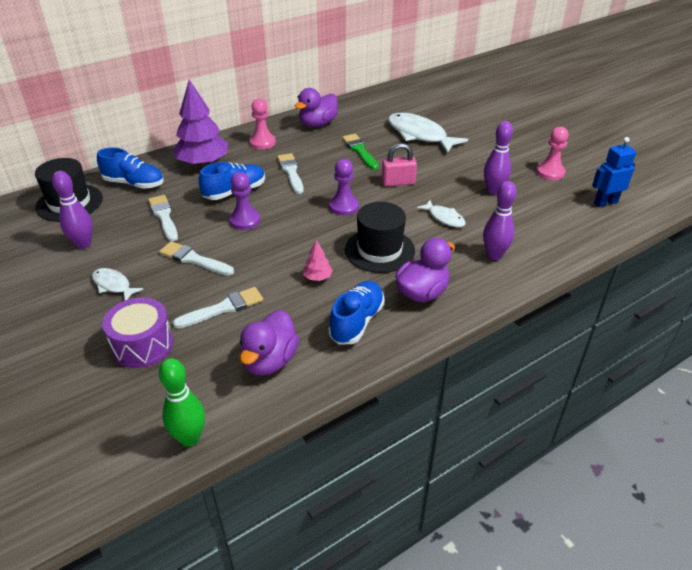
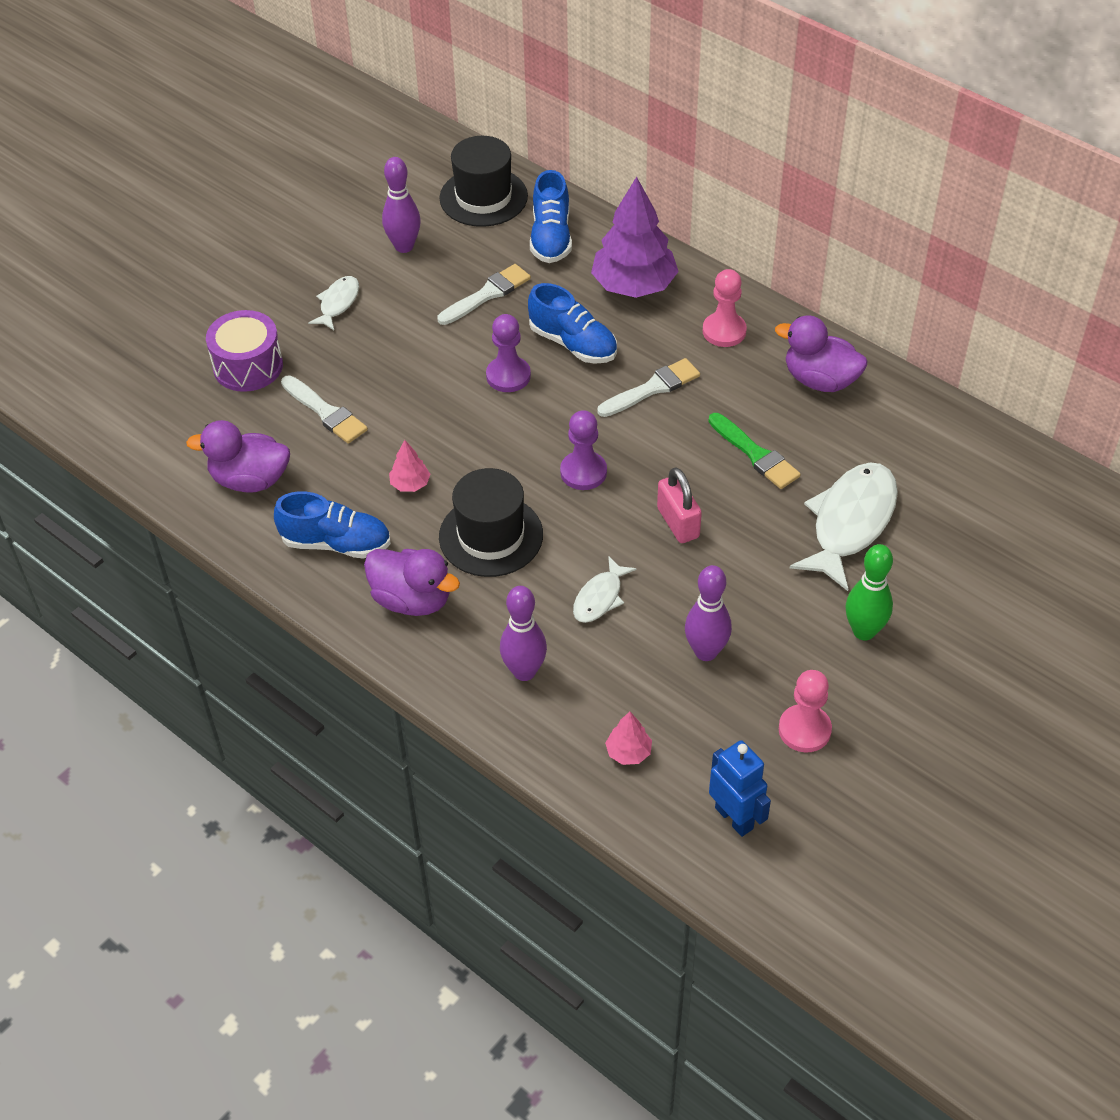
camera: 75 degrees right, 10 degrees up
(190, 438) = (130, 450): green bowling pin -> green bowling pin (864, 631)
(193, 259) = (408, 354): white brush -> none
(360, 151) = (755, 454): green brush -> green brush turned 90 degrees clockwise
(559, 228) = (628, 752): none -> pink tree

